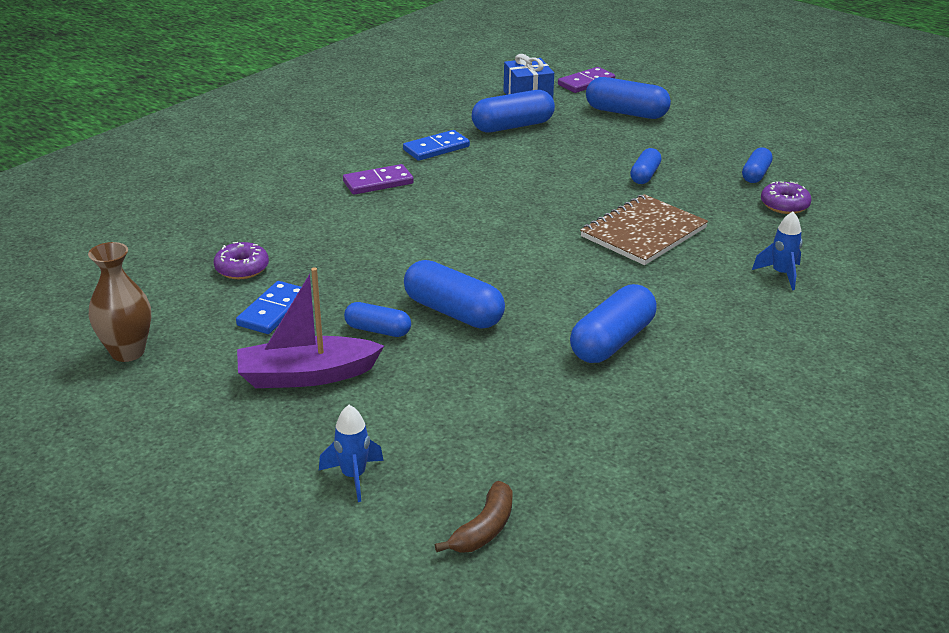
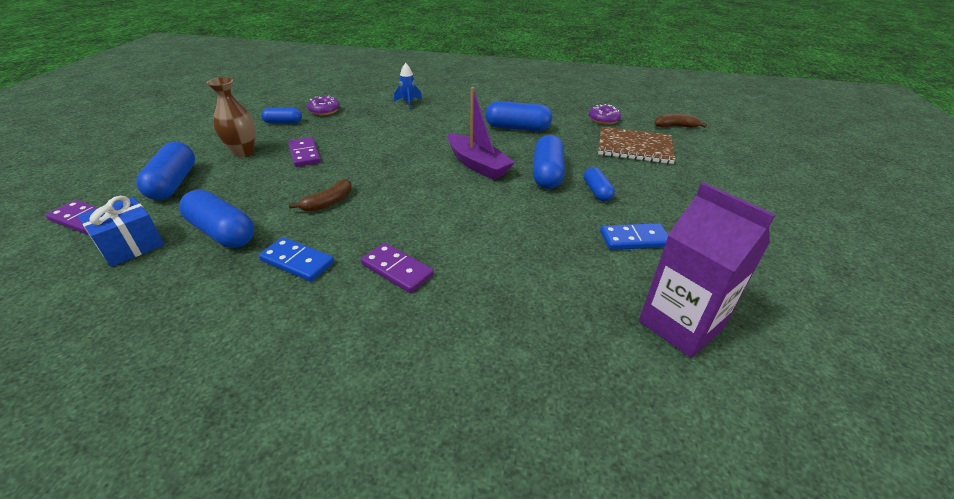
camera: 120 degrees left, 5 degrees up
(127, 352) = (766, 283): brown vase -> brown vase (243, 152)
(162, 278) = (680, 325): none -> purple carton
(242, 268) = (610, 282): purple donut -> purple donut (603, 119)
(307, 375) = (667, 199): purple boat -> purple boat (477, 165)
(353, 476) = (702, 159): blue rocket -> none
(519, 172) = (328, 202): none -> brown banana
(643, 232) = (392, 140): brown notebook -> brown notebook (634, 147)
(645, 175) = (305, 154): blue capsule -> purple domino

